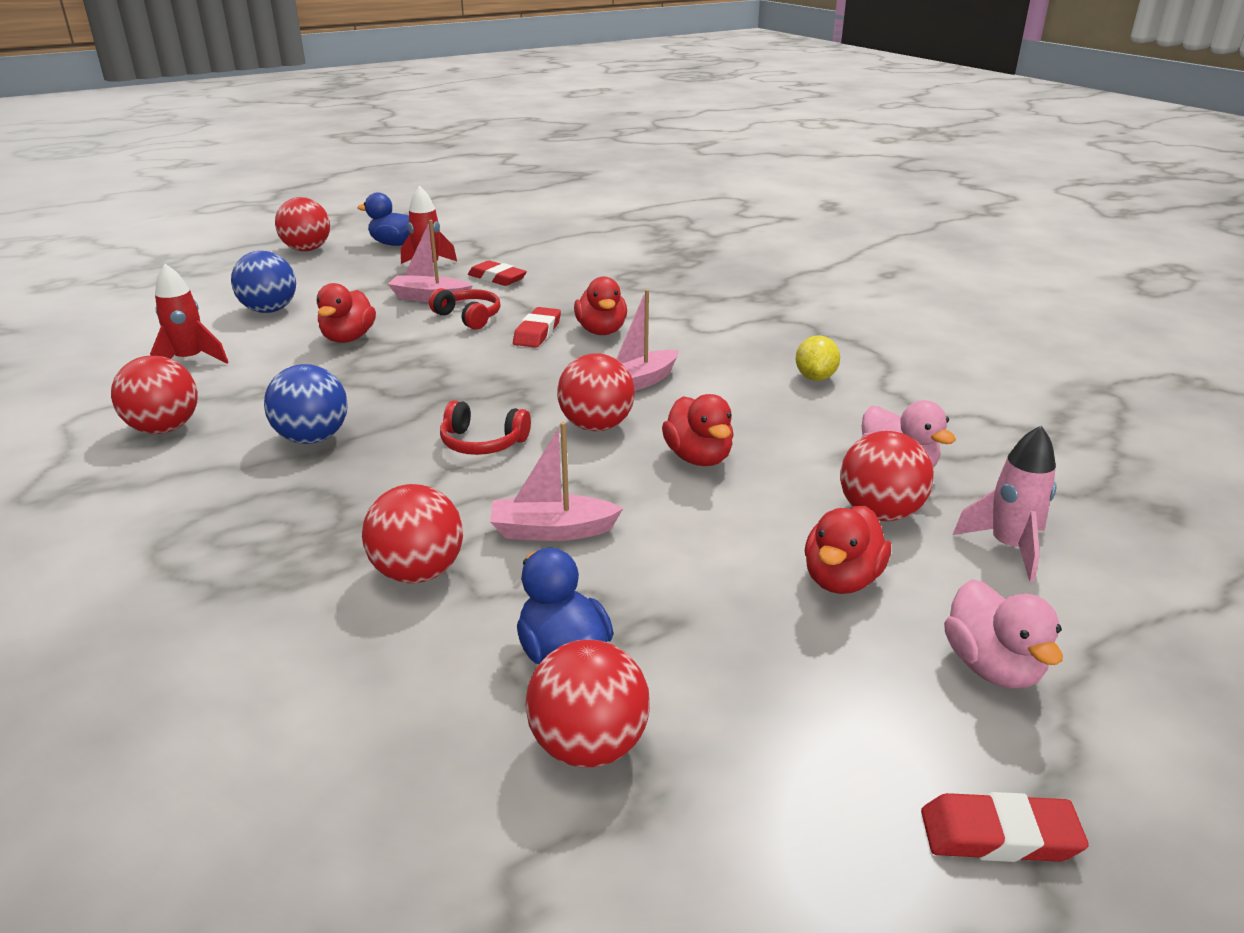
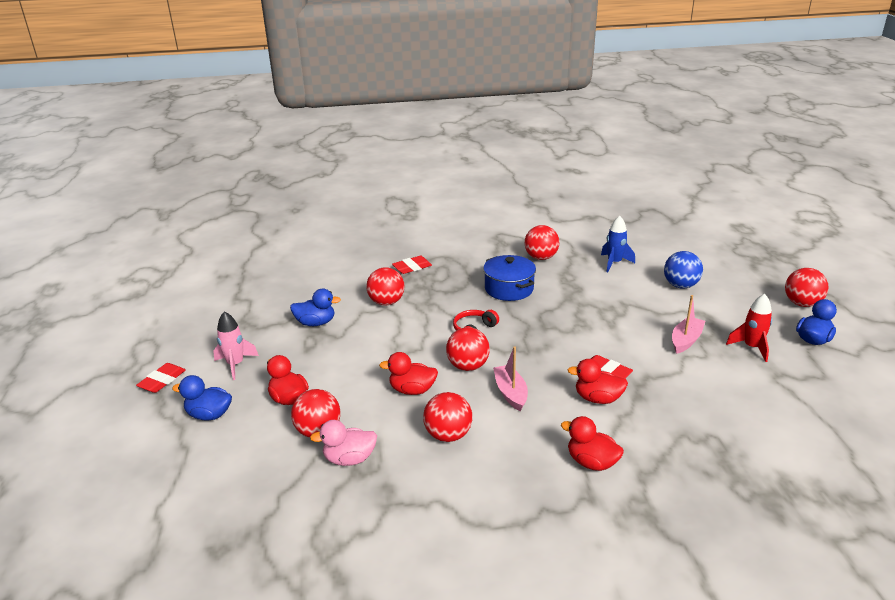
camera: 115 degrees right, 0 degrees up
(190, 360) = (614, 263): red rocket -> blue rocket
(313, 438) = (509, 289): blue ball -> blue pot
(348, 338) = (625, 306): red duck -> red duck (591, 462)
(469, 317) = (644, 350): red headphones -> none
(497, 278) = (720, 374): red eraser -> red eraser (412, 267)
(552, 531) = (387, 335): pink boat -> none
(589, 745) = (273, 319): red ball -> red ball (448, 435)
(815, 377) = (473, 473): yellow lemon -> none
(992, 667) = (209, 415): pink duck -> blue duck
(1008, 547) = (257, 462): pink rocket -> pink rocket (235, 365)

